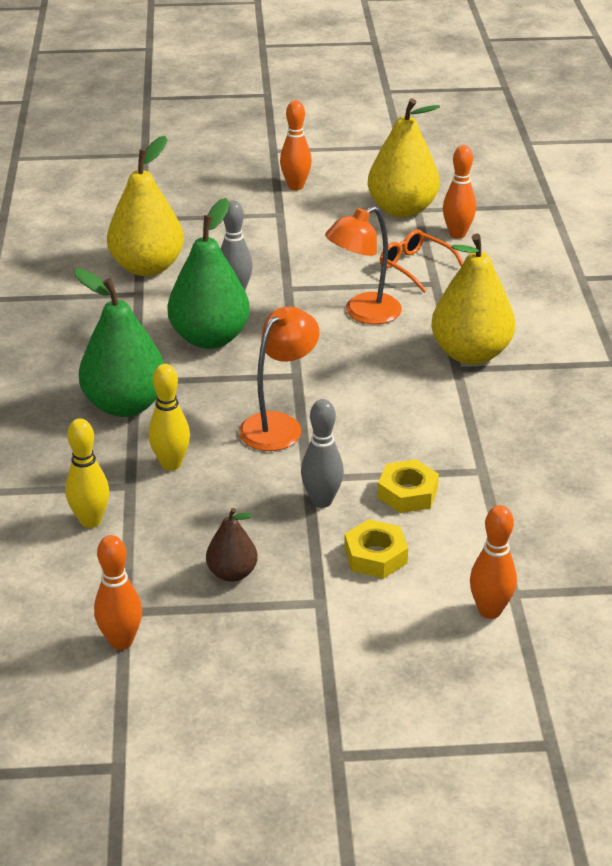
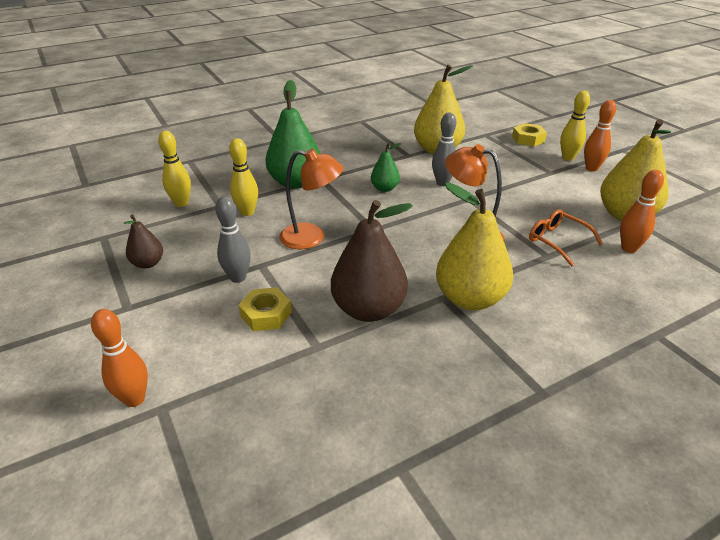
camera: 65 degrees right, 0 degrees up
(121, 641) = (75, 243): orange bowling pin -> none
(209, 338) = (385, 188): green pear -> green pear, size x0.52
(258, 189) = (568, 158): none -> yellow bowling pin
(375, 556) = (185, 319): yellow nut -> yellow nut (528, 139)
(415, 267) = (557, 241): orange glasses -> orange glasses turned 60 degrees counterclockwise
(445, 421) = (369, 309): none -> brown pear

